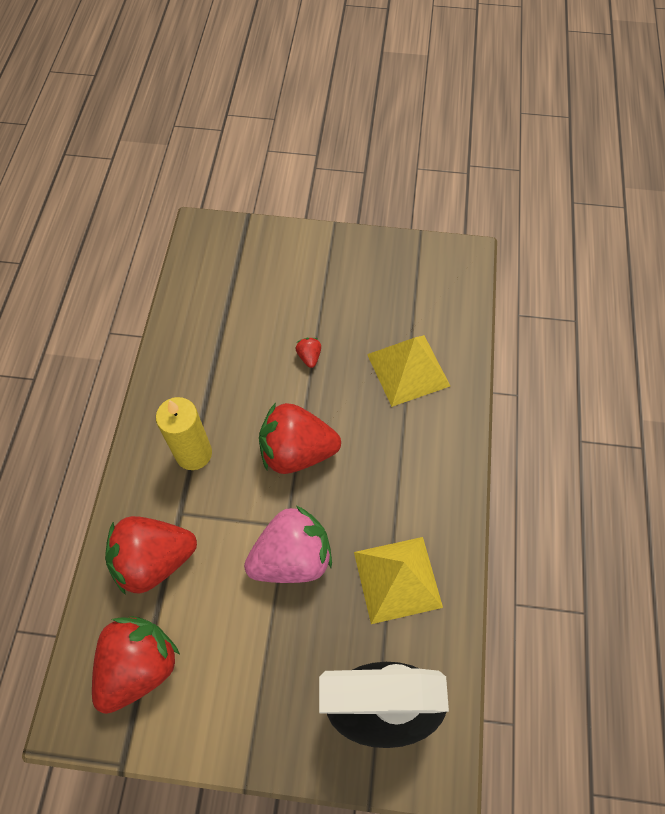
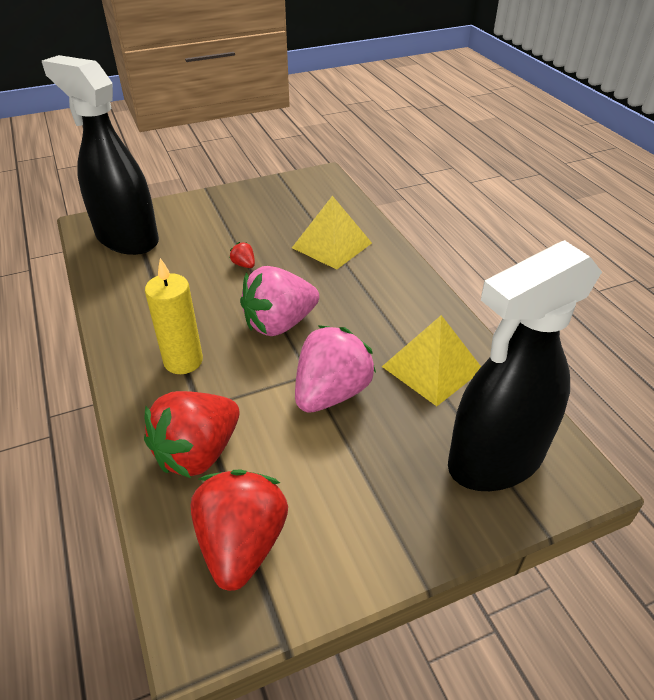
camera: 30 degrees left, 20 degrees down
(224, 268) = (127, 239): none -> black spray bottle
(296, 451) = (279, 324): red strawberry -> pink strawberry

